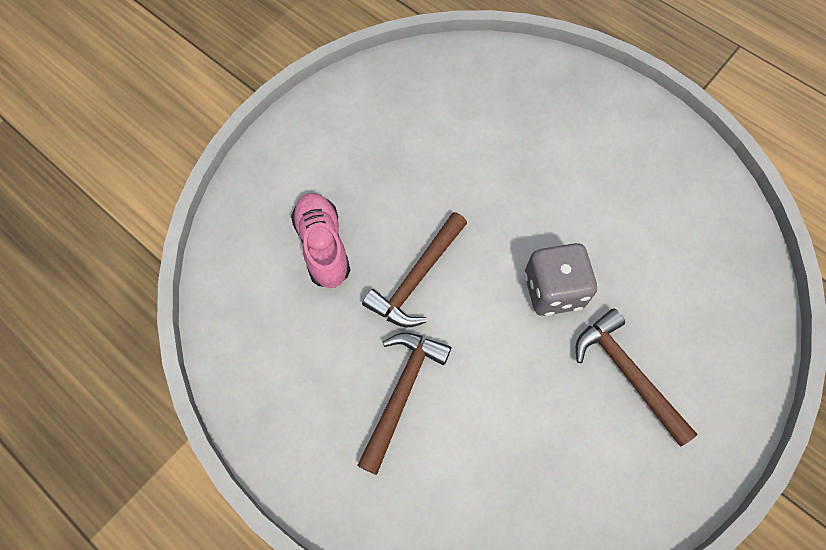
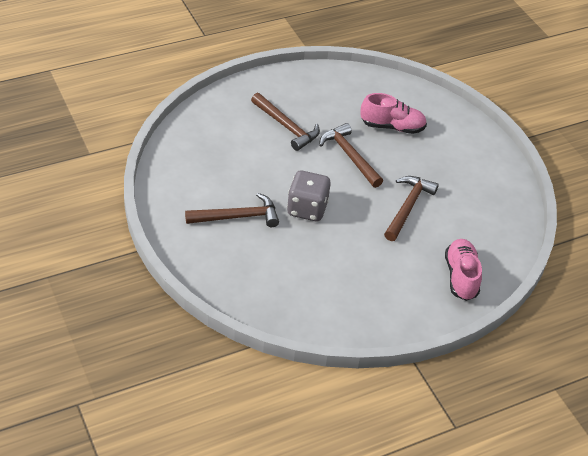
camera: 110 degrees right, 20 degrees down
(472, 175) = (408, 207): none -> brown hammer
(551, 89) = (461, 277): none -> pink shoe

